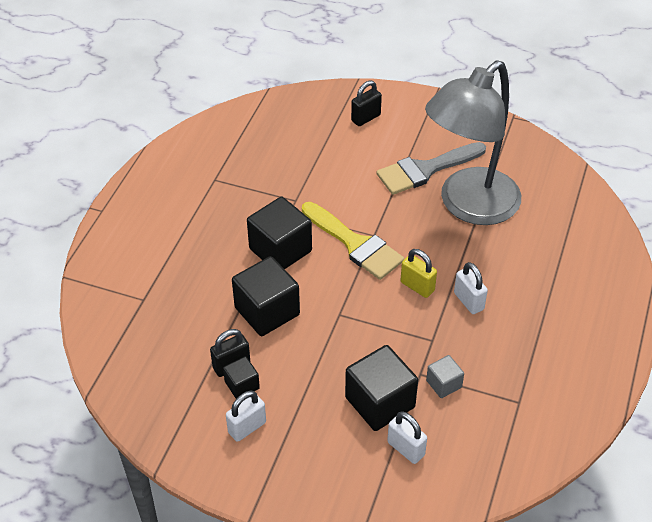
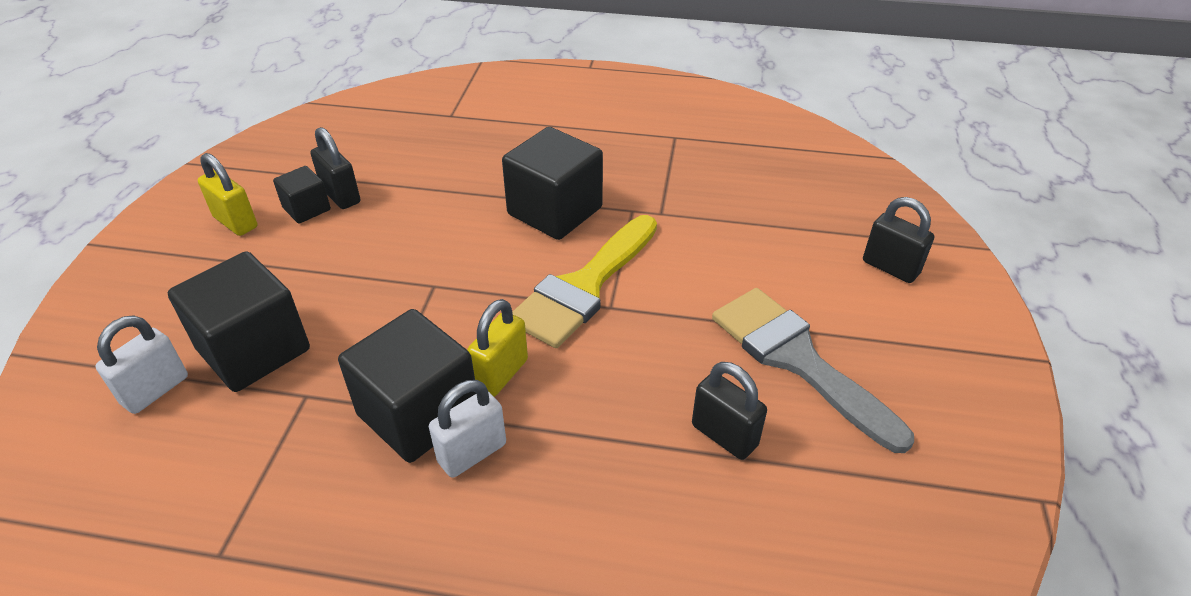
camera: 80 degrees right, 5 degrees down
(247, 427) = (235, 222): white padlock -> yellow padlock
(267, 311) = (436, 213): black cube -> black cube (418, 413)
(444, 384) = (279, 430): grey cube -> none
(469, 206) = (724, 435): grey lamp -> black padlock

